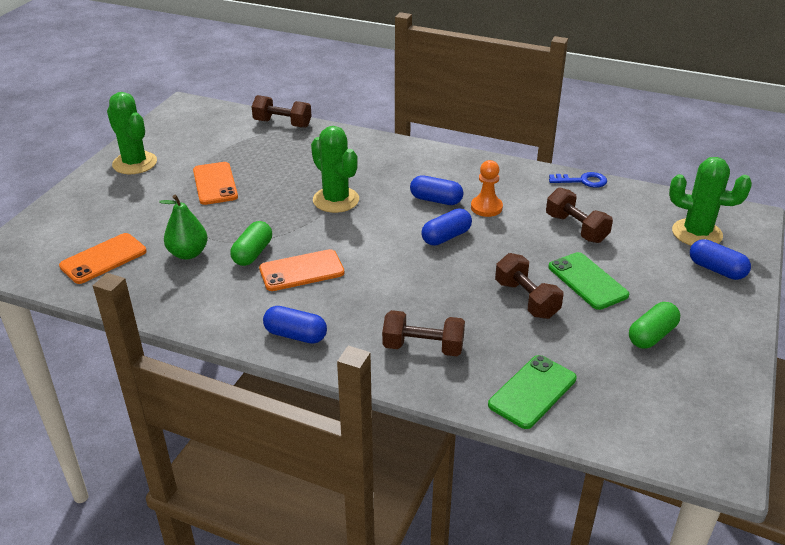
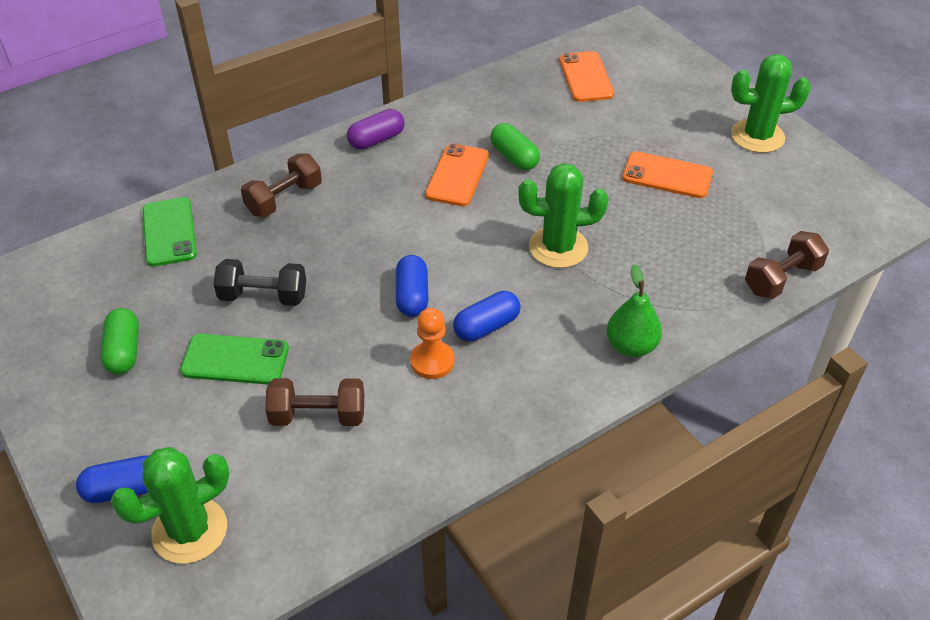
camera: 125 degrees right, 10 degrees up
(188, 253) = (550, 122): green pear -> green pear (631, 346)
(295, 335) = (376, 140): blue capsule -> purple capsule
(526, 299) = (263, 296): brown dumbbell -> black dumbbell
(582, 181) = (398, 499): blue key -> none

